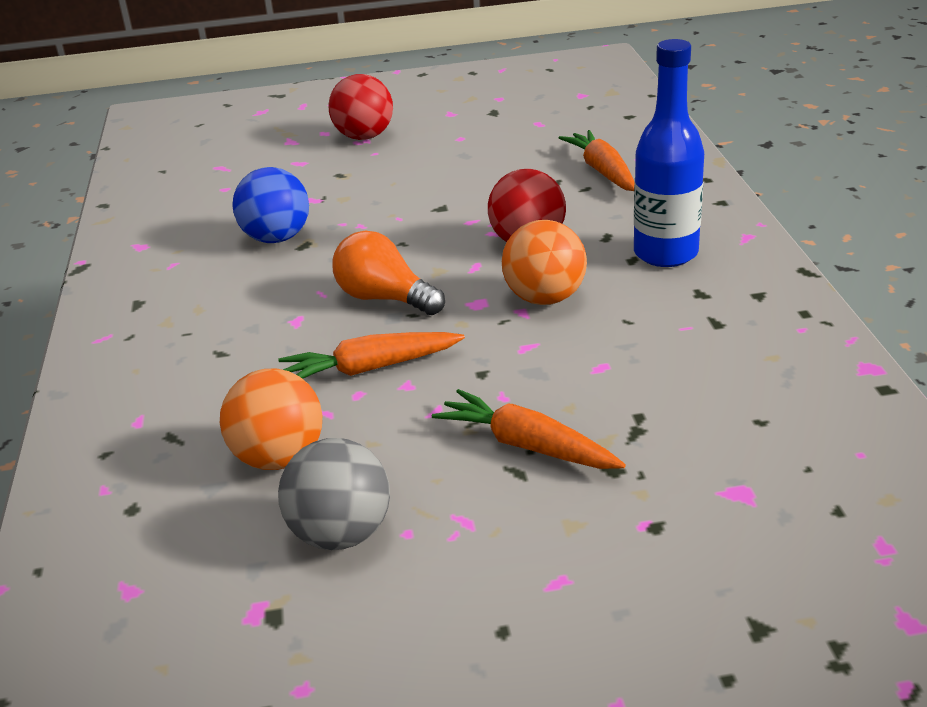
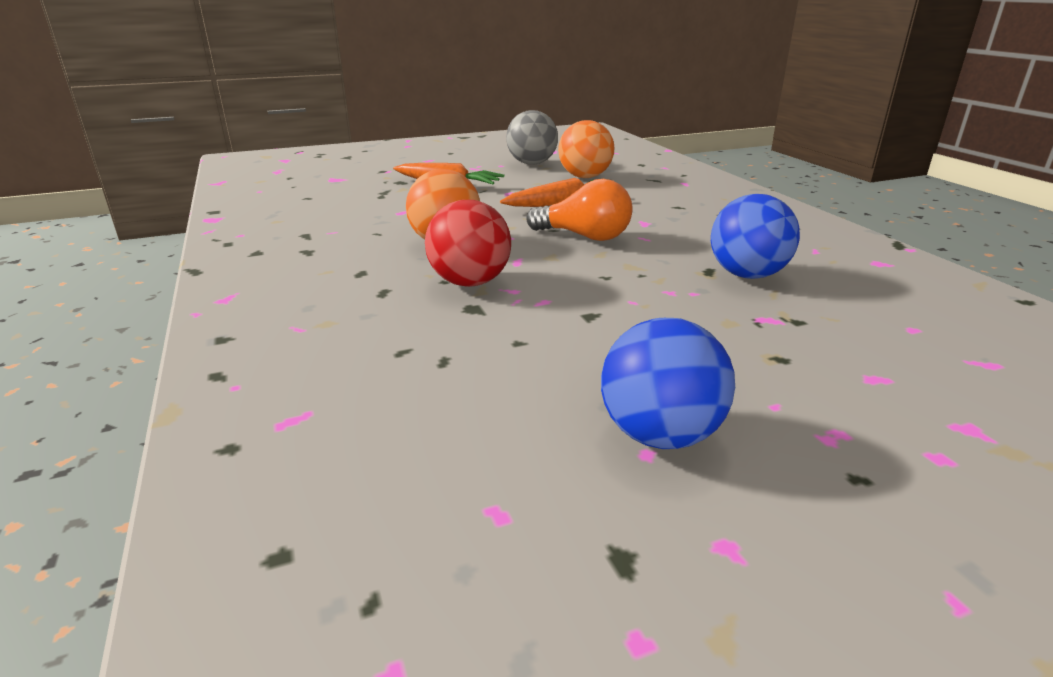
camera: 165 degrees right, 5 degrees down
(364, 137) = (842, 447): red ball -> none
(448, 143) = (660, 435): none -> blue ball
(602, 171) = (372, 382): orange carrot -> none
(665, 253) = (324, 278): blue bottle -> none

